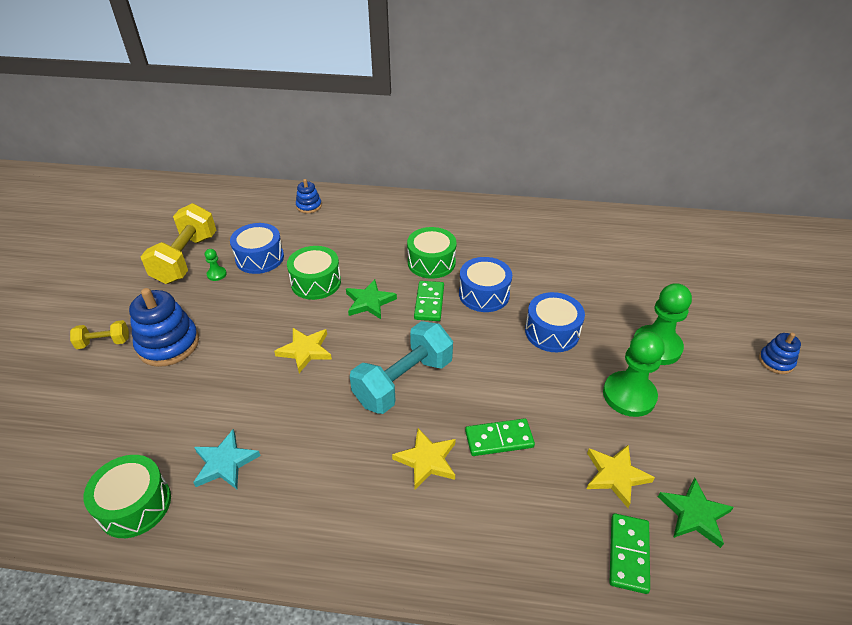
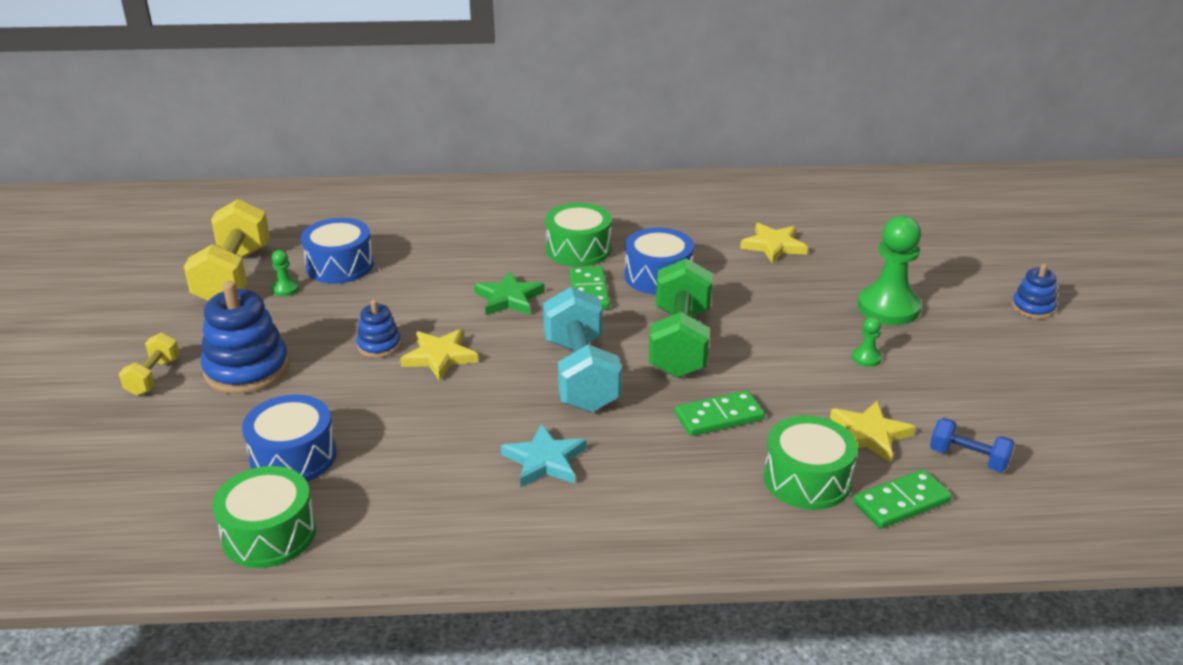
camera: 10 degrees left, 10 degrees down
(104, 342) = (153, 377): yellow dumbbell -> yellow dumbbell turned 60 degrees counterclockwise
(225, 463) = (374, 479): turquoise star -> turquoise star (545, 461)
(309, 206) = (388, 203): blue stacking toy -> blue stacking toy (379, 345)
(316, 282) = (428, 285): green drum -> green drum (807, 479)
(403, 382) = (581, 375): turquoise dumbbell -> turquoise dumbbell turned 45 degrees counterclockwise
(427, 460) = (635, 447): yellow star -> yellow star (774, 246)
(485, 360) = (680, 343): none -> green dumbbell
(552, 332) = (756, 306): blue drum -> blue drum (293, 457)
(629, 395) = (866, 358): green pawn -> green pawn, size x0.44
(629, 554) = (901, 502): green domino -> green domino turned 60 degrees clockwise
(694, 514) = (968, 458): green star -> blue dumbbell

